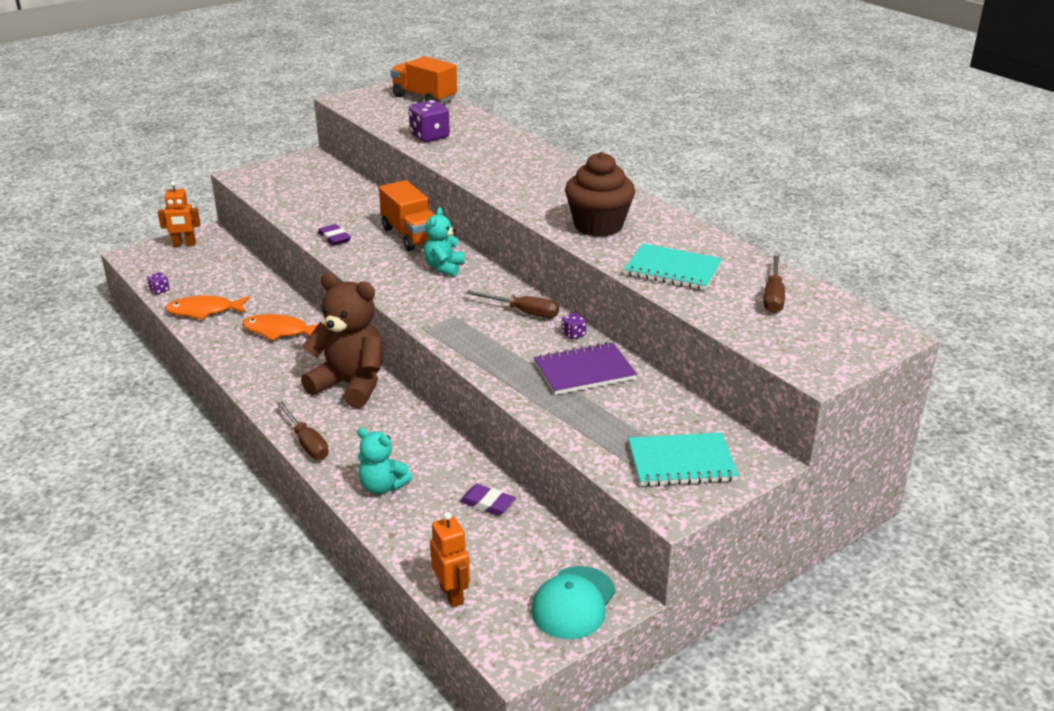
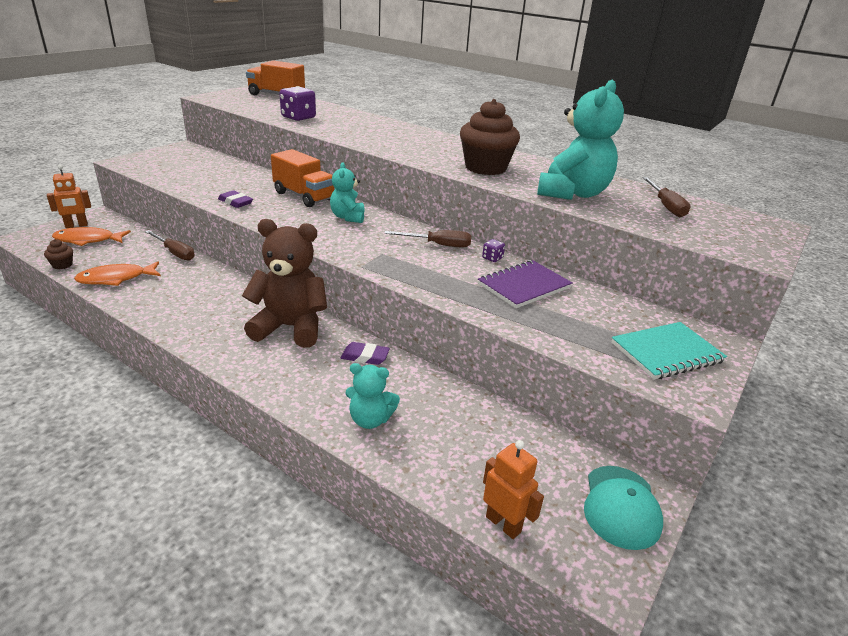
camera: 20 degrees left, 0 degrees up
(159, 290) = (62, 265): purple dice -> brown cupcake
(280, 331) = (200, 289): orange fish -> orange fish (88, 240)
(307, 443) = (272, 388): brown screwdriver -> brown screwdriver (175, 253)
(487, 503) = (478, 419): purple eraser -> purple eraser (365, 356)
(673, 270) = (572, 193): turquoise notebook -> turquoise teddy bear

